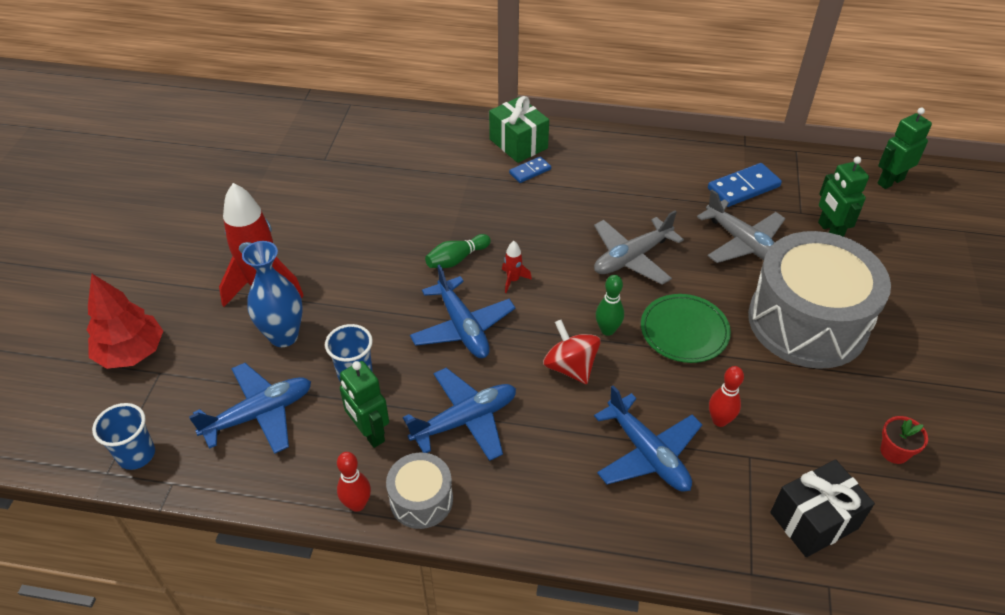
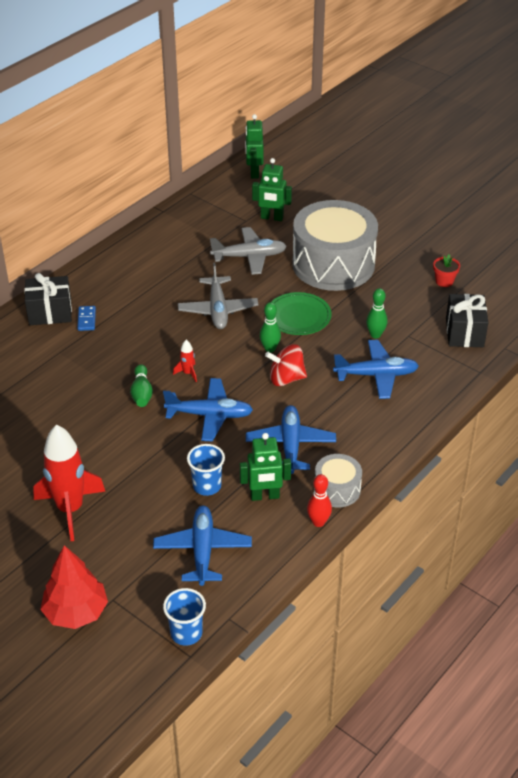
camera: 60 degrees left, 5 degrees down
(283, 336) = (136, 514): blue vase -> none
(518, 144) = (50, 313): green gift -> black gift
(719, 420) = (375, 335): red bowling pin -> green bowling pin
(743, 187) = (201, 232): blue domino -> none

